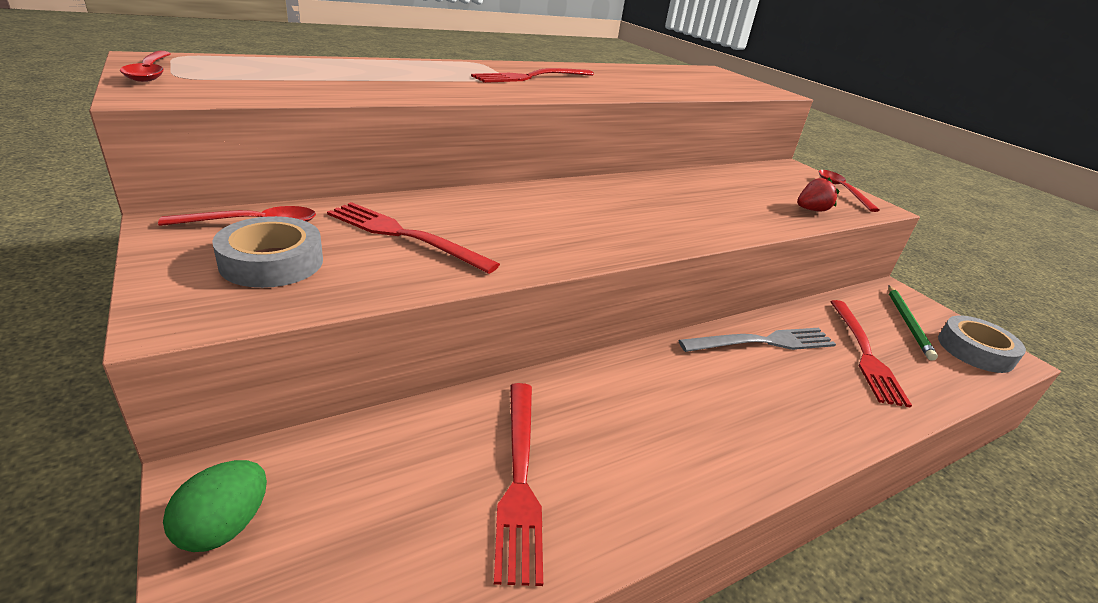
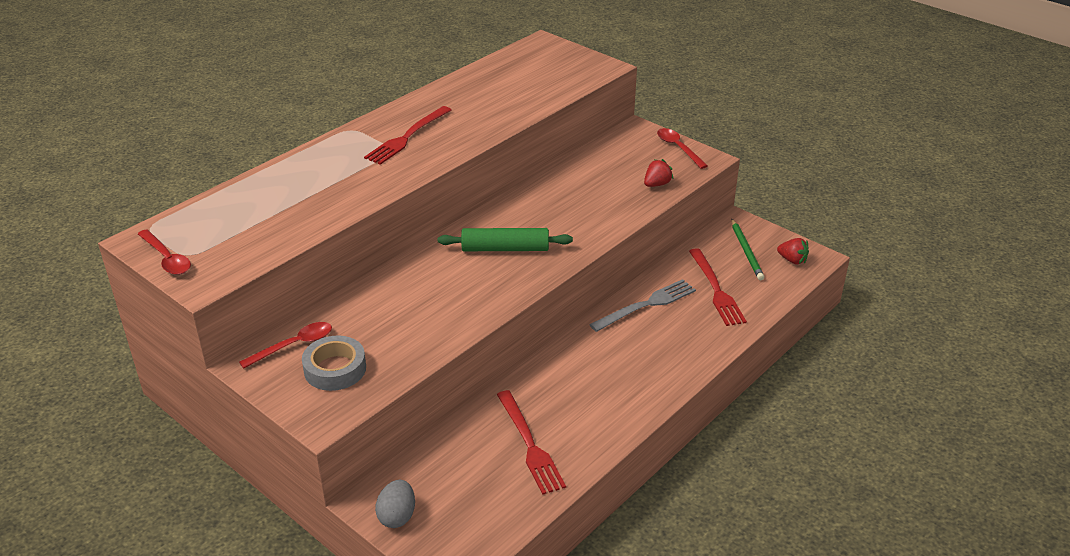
camera: 15 degrees left, 5 degrees up
(224, 526) = (397, 516): green egg -> grey egg
(405, 236) = (394, 319): red fork -> none
(598, 213) = (505, 248): none -> green rolling pin
(975, 350) = (792, 260): grey tape -> red strawberry

